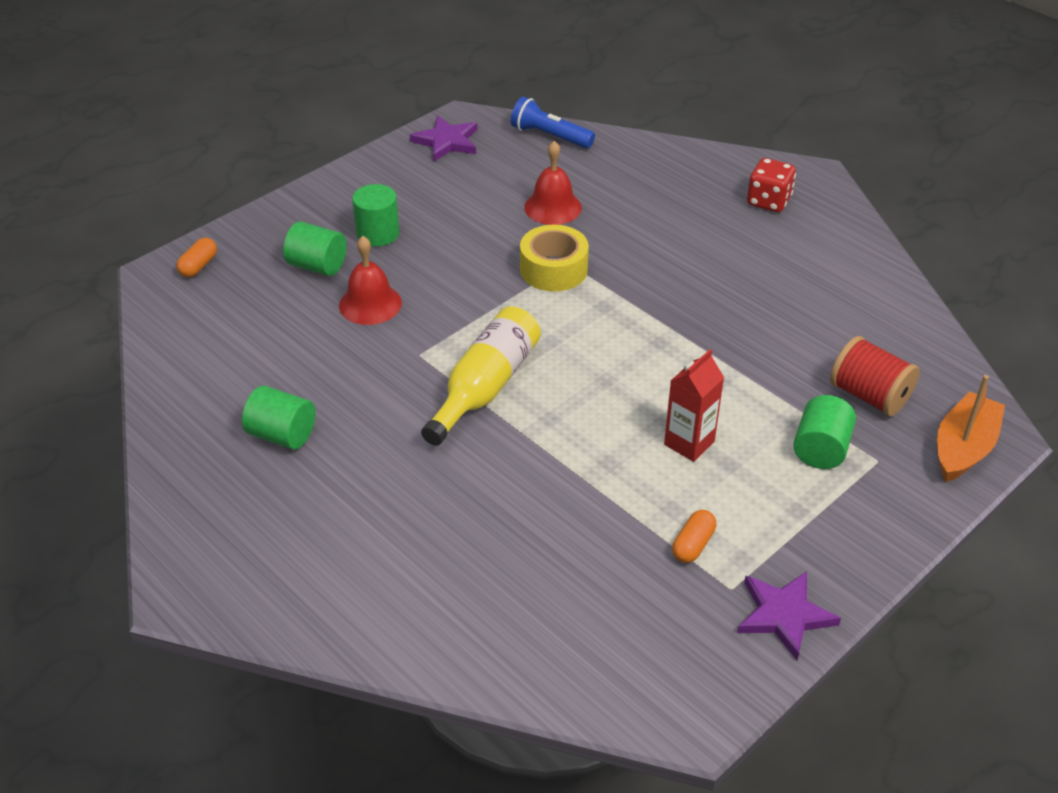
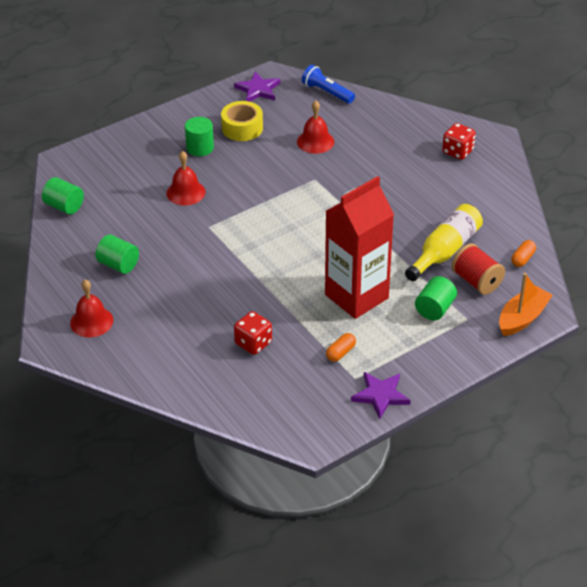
camera: 10 degrees right, 0 degrees up
(198, 266) = (86, 157): orange capsule -> orange capsule (522, 259)
(252, 542) = (91, 321): none -> red bell
(317, 266) = (158, 165): green cylinder -> green cylinder (64, 206)
(485, 387) = (244, 250): yellow bottle -> yellow bottle (445, 251)
(541, 546) = (253, 343): none -> red dice
(553, 269) = (304, 182): yellow tape -> yellow tape (242, 128)
(689, 443) = (356, 296): red carton -> red carton, size x2.07

